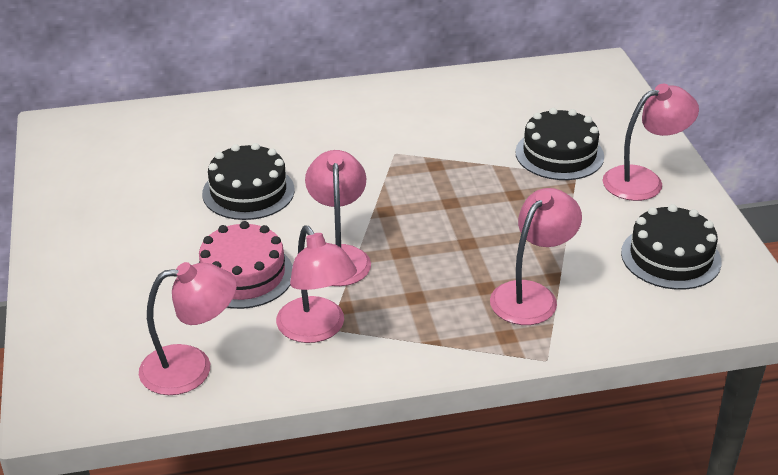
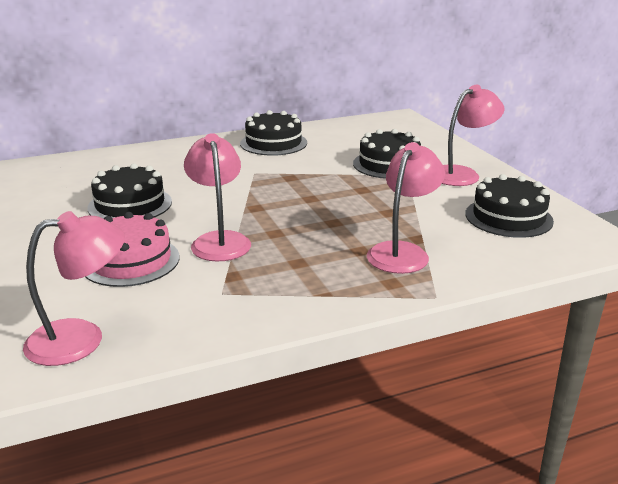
camera: 10 degrees left, 10 degrees down
(316, 330) = (208, 295): pink lamp -> none
(428, 101) = (273, 143): none -> black cake

